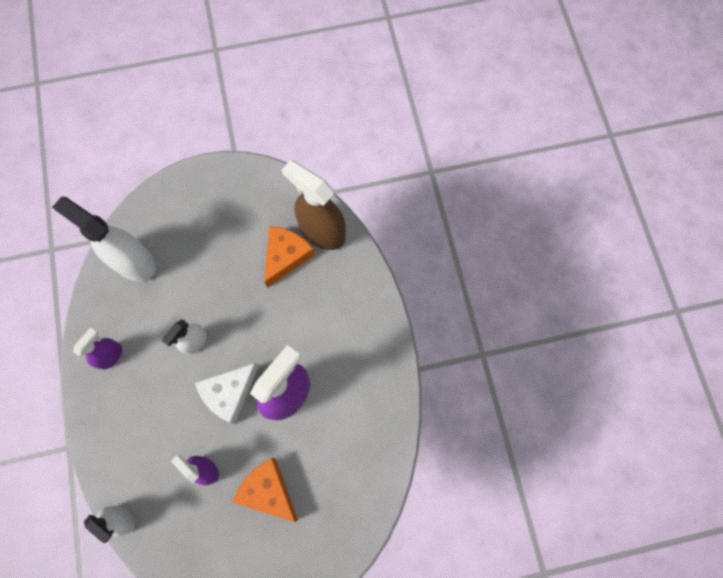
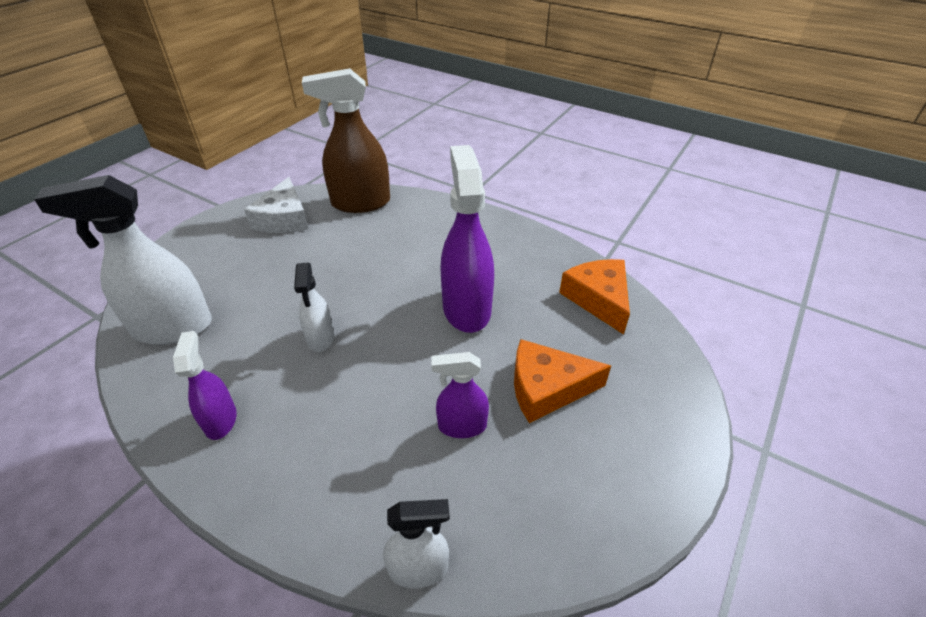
camera: 45 degrees left, 30 degrees down
(229, 393) = (407, 348): white cheese -> white cheese (283, 219)
(286, 256) = (346, 232): orange cheese -> orange cheese (598, 299)

